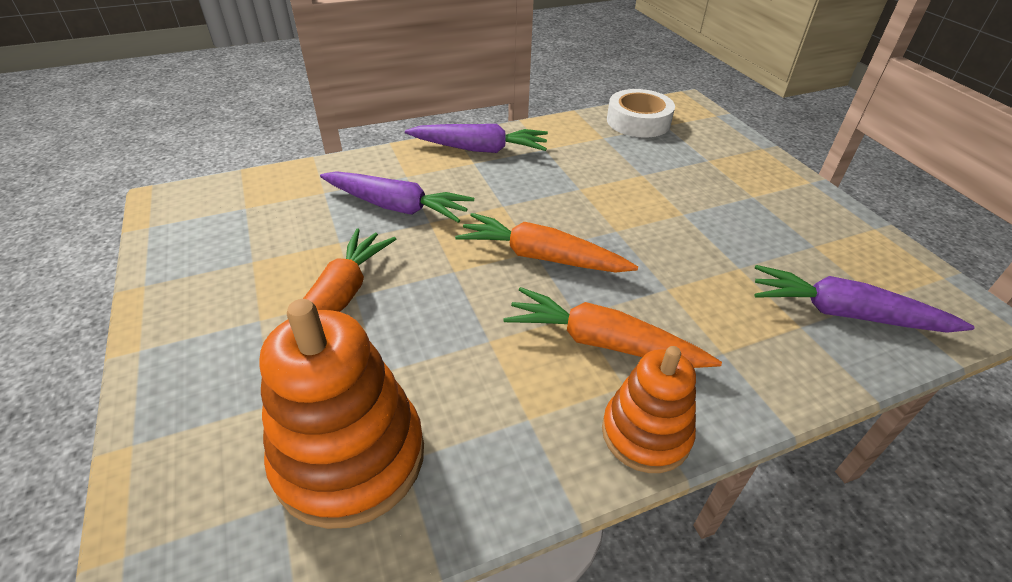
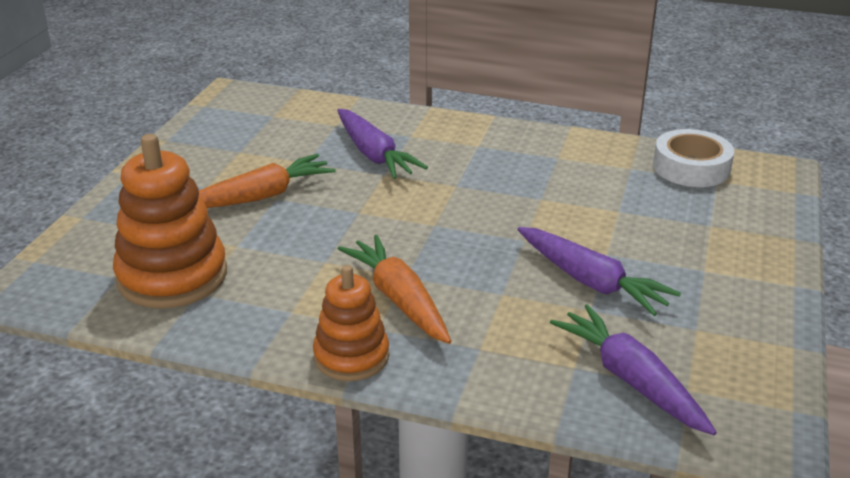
camera: 40 degrees right, 10 degrees down
(479, 149) = (498, 137): purple carrot -> purple carrot (591, 281)
(541, 257) = (434, 231): orange carrot -> none

